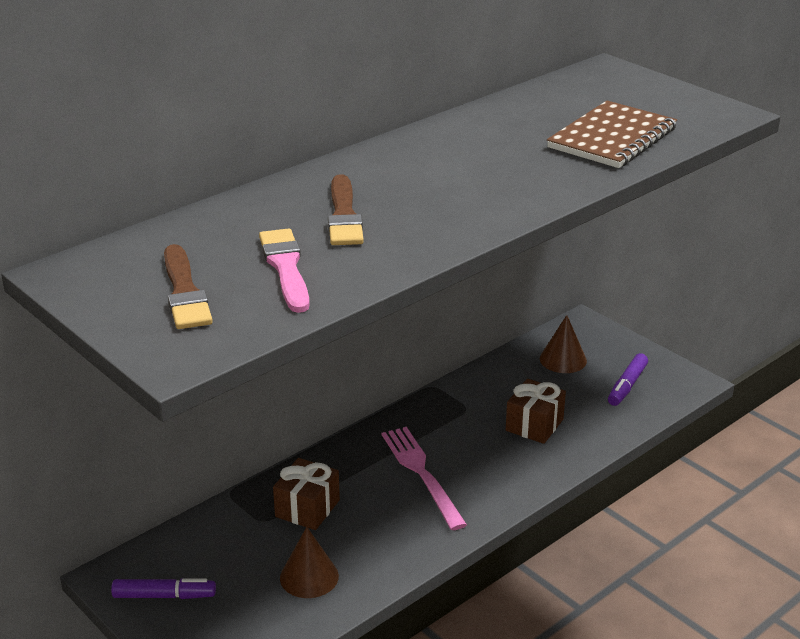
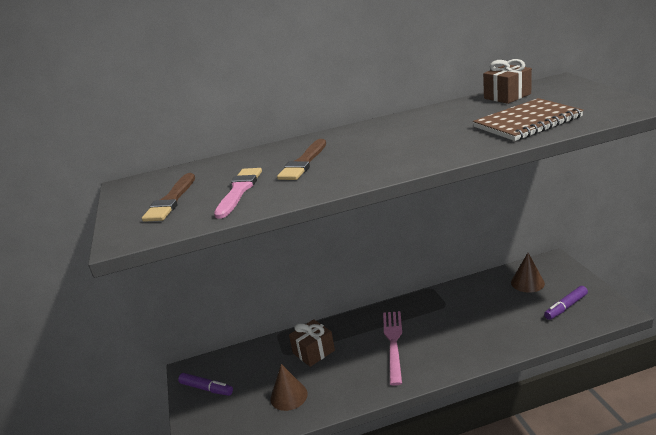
camera: 30 degrees right, 5 degrees down
(534, 425) = (485, 324): brown gift -> brown gift (507, 96)

